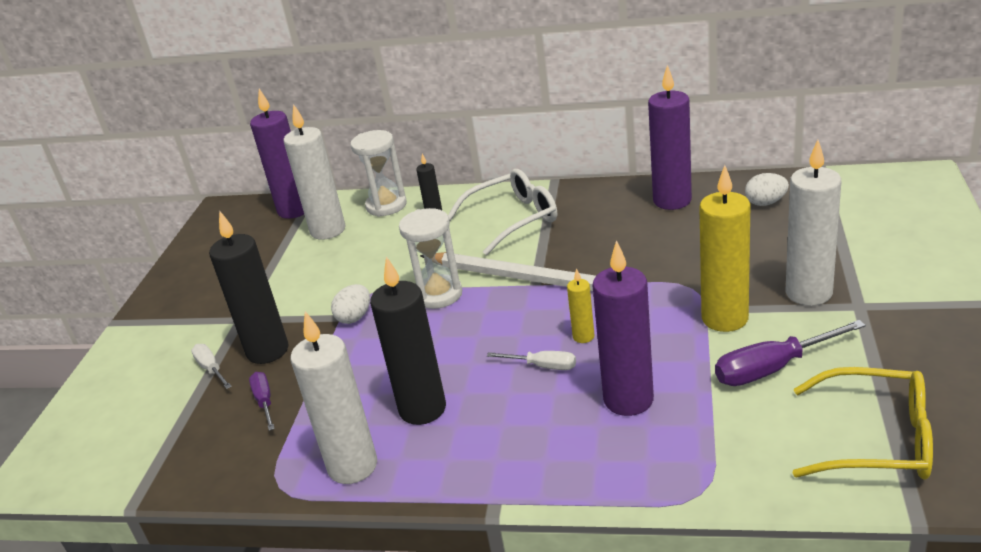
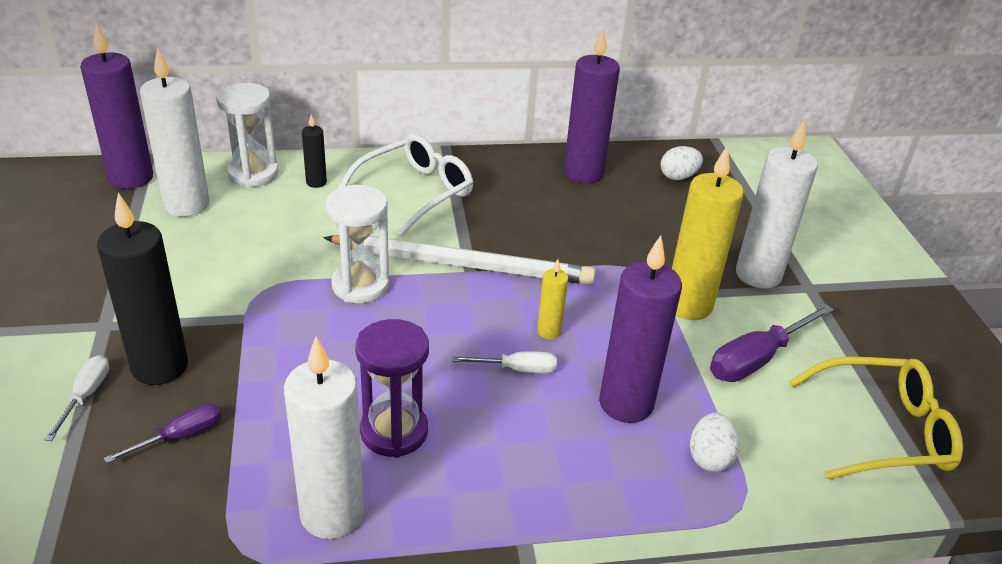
camera: 25 degrees left, 5 degrees up
(211, 369) = (86, 396): white screwdriver -> white screwdriver turned 60 degrees clockwise
(264, 401) = (180, 436): purple screwdriver -> purple screwdriver turned 90 degrees clockwise
(355, 317) = (263, 317): white egg -> white egg (709, 457)
(422, 409) = (394, 431): black candle -> purple hourglass

